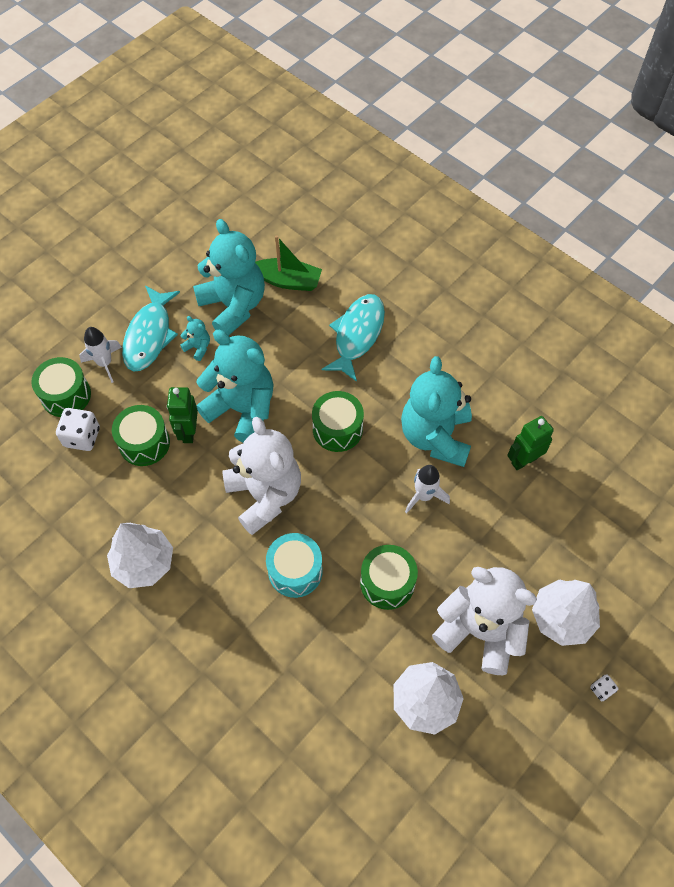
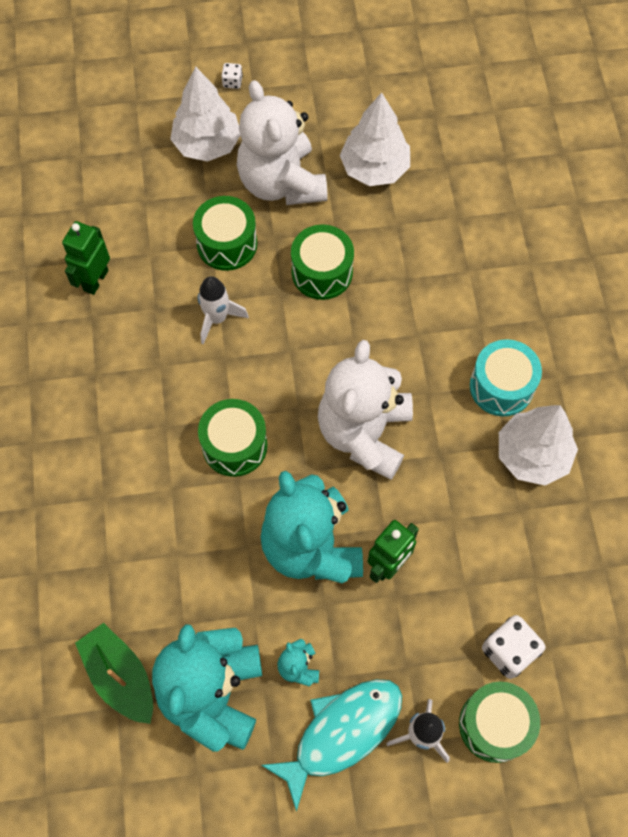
camera: 140 degrees left, 5 degrees up
(144, 443) = (445, 588): green drum -> green drum (227, 244)
(295, 571) = (394, 341): turquoise drum -> turquoise drum (501, 386)
(357, 335) = (113, 537): turquoise fish -> none
(435, 436) = (149, 364): turquoise teddy bear -> none
(524, 460) = (95, 280): green robot -> green robot turned 105 degrees clockwise

